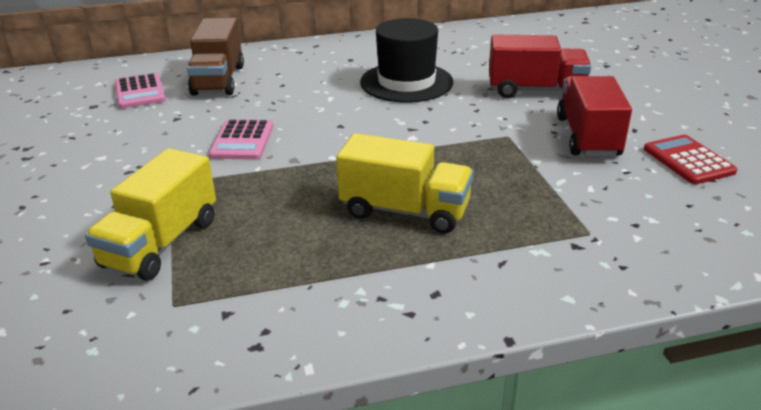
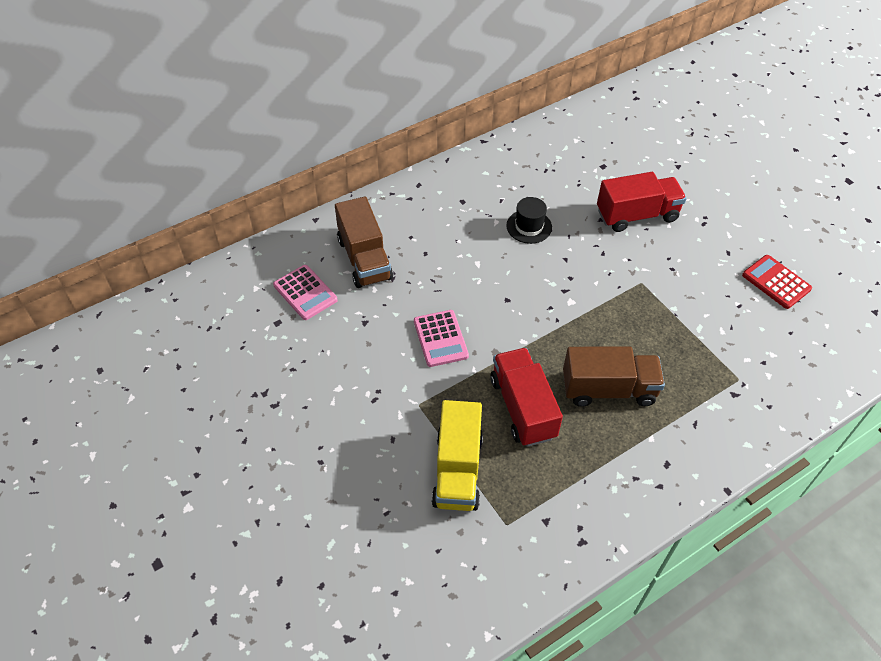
camera: 20 degrees left, 20 degrees up
(405, 211) = (608, 389): yellow truck -> brown truck
(406, 82) = (529, 226): black hat -> black hat, size x0.56
(588, 137) = (699, 269): red truck -> red truck (523, 408)

